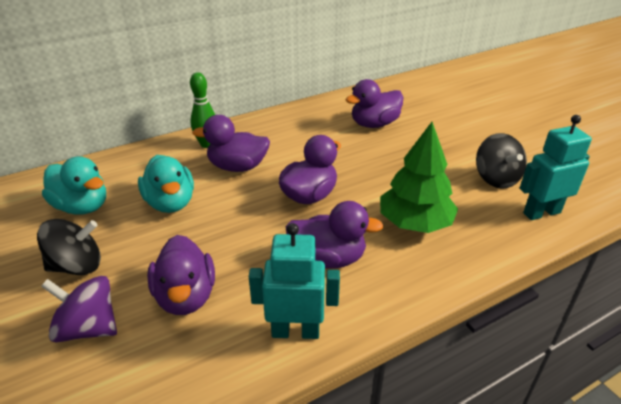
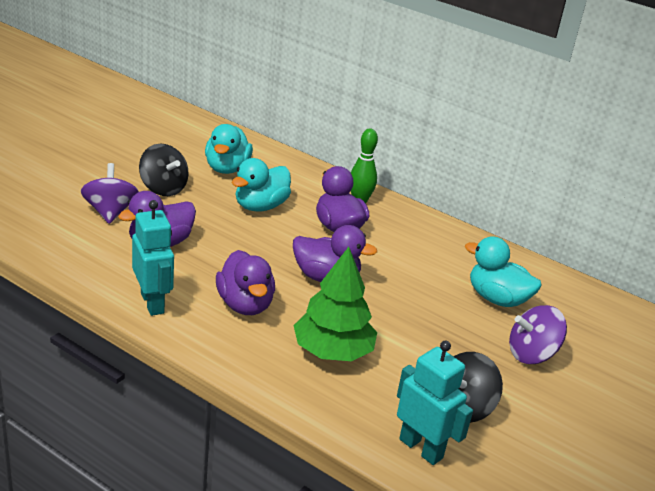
camera: 60 degrees right, 5 degrees down
(374, 124) = (497, 299): purple duck -> turquoise duck
(442, 131) = (531, 354): none -> purple spinning top

